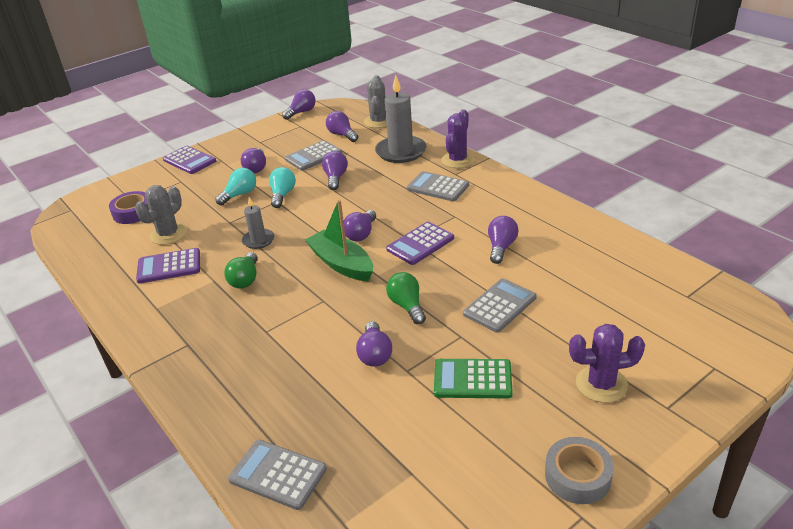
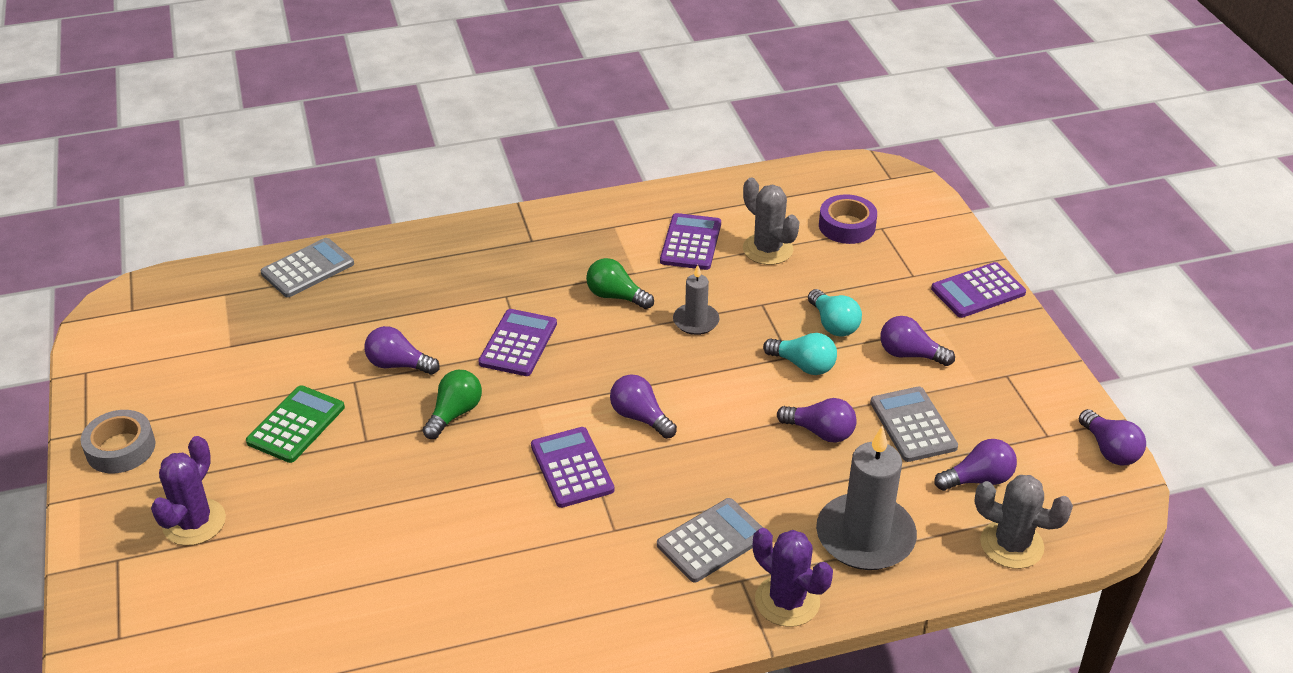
camera: 110 degrees right, 5 degrees up
(318, 305) = (518, 343): none -> purple calculator
(341, 264) = (584, 381): green boat -> none
(407, 306) = (454, 414): green light bulb -> green light bulb turned 60 degrees counterclockwise
(500, 306) = (385, 494): grey calculator -> none
(501, 247) = (498, 548): purple light bulb -> none

